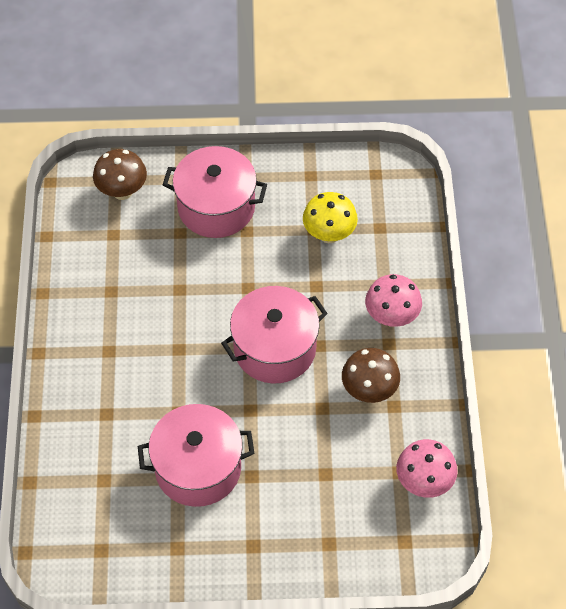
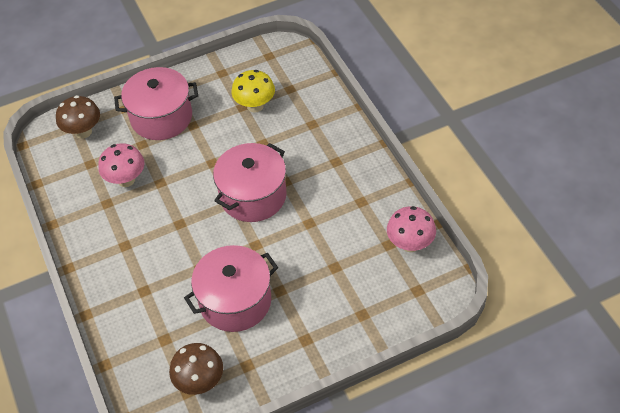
camera: 20 degrees left, 5 degrees down
(369, 390) = (337, 198): brown mushroom -> brown mushroom (200, 382)
(391, 317) = (328, 143): pink mushroom -> pink mushroom (126, 180)

